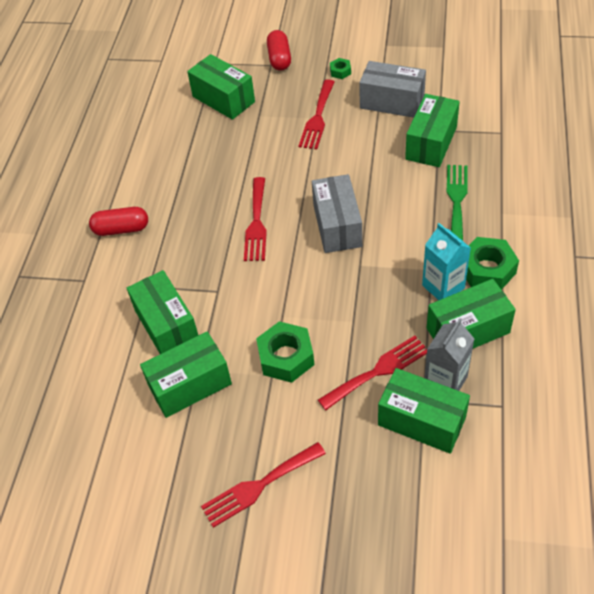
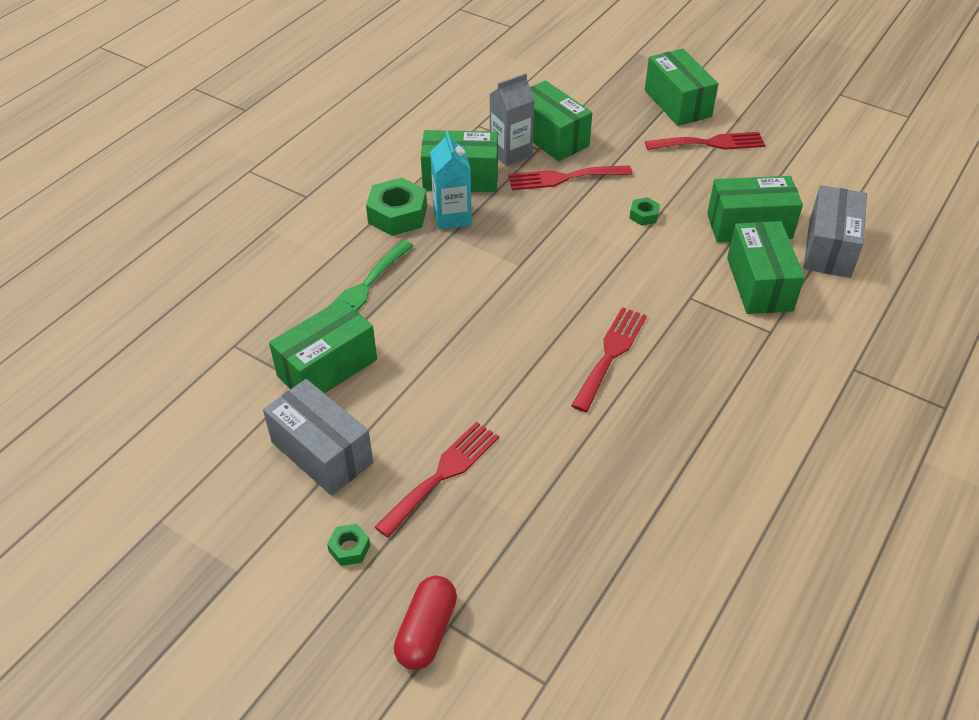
camera: 160 degrees left, 5 degrees down
(121, 229) = (793, 417): red capsule -> none
(223, 99) = (566, 582): green box -> green box (677, 103)
(286, 357) = (643, 215): green nut -> green nut, size x0.50
(337, 226) = (516, 314): grey box -> grey box (829, 248)

